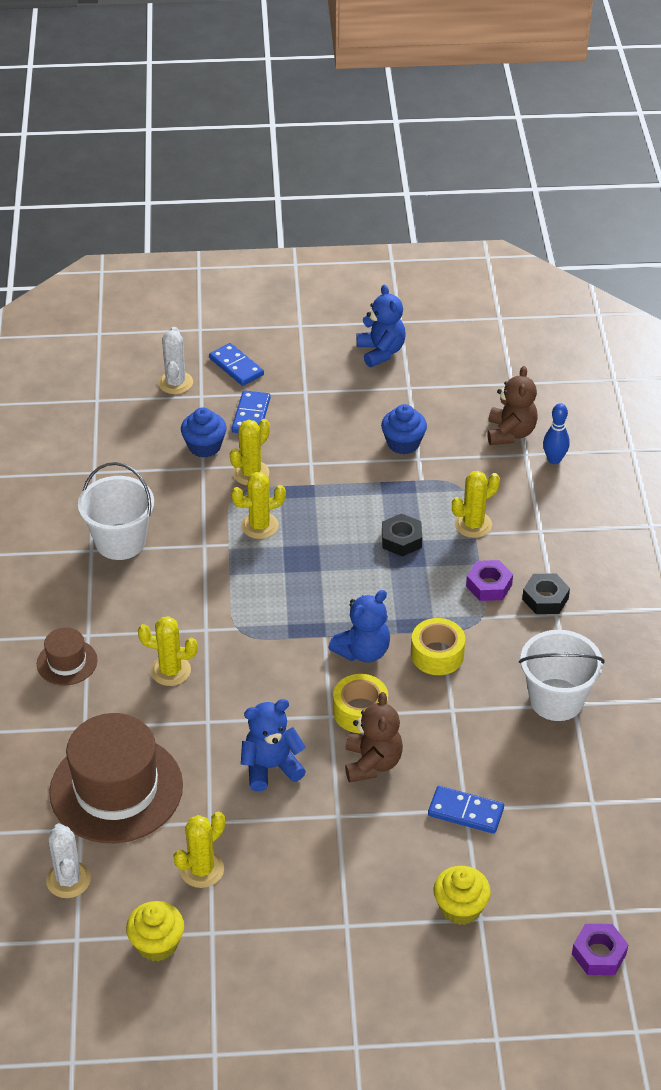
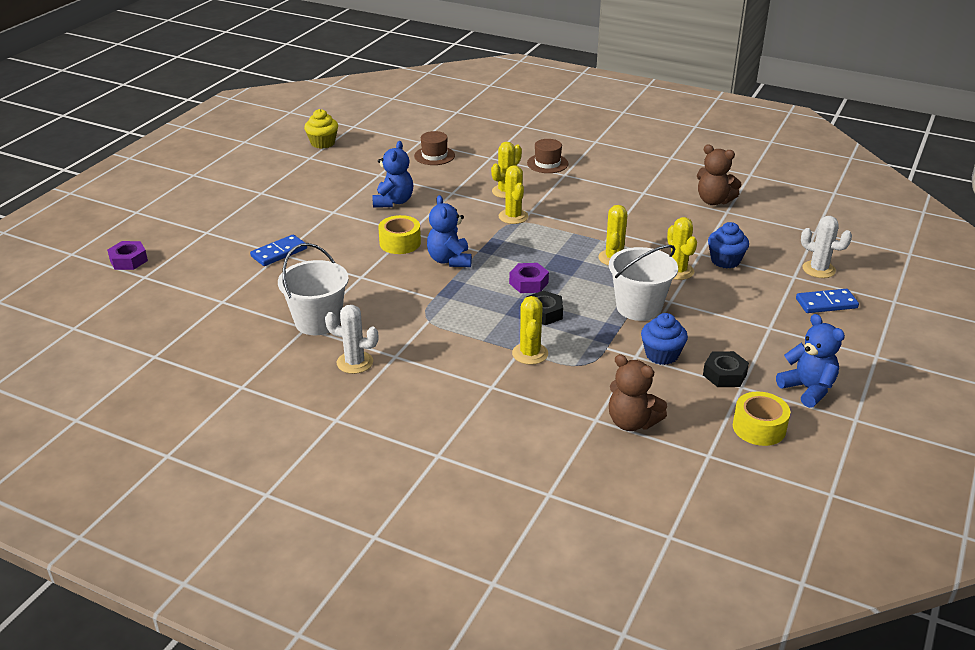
camera: 120 degrees right, 10 degrees down
(68, 880) = (391, 131): white cactus -> white cactus (355, 362)
(116, 789) = (434, 156): brown hat -> brown hat, size x0.48
(120, 542) = (642, 203): white bucket -> white bucket (639, 307)
(202, 869) = (351, 164): yellow cactus -> yellow cactus (513, 216)
(251, 415) = (752, 292): blue domino -> none
(372, 763) = (355, 234): brown teddy bear -> brown teddy bear (713, 201)
(381, 352) = (808, 389): blue teddy bear -> blue teddy bear turned 135 degrees counterclockwise
(437, 655) = (414, 288): yellow tape -> yellow tape (759, 427)
(460, 908) = (221, 228): yellow cupcake -> none
(489, 585) = (456, 335): purple nut -> purple nut (528, 283)
(545, 599) = (415, 357): black nut -> black nut (724, 375)
(554, 460) = (574, 434): blue bowling pin -> none

